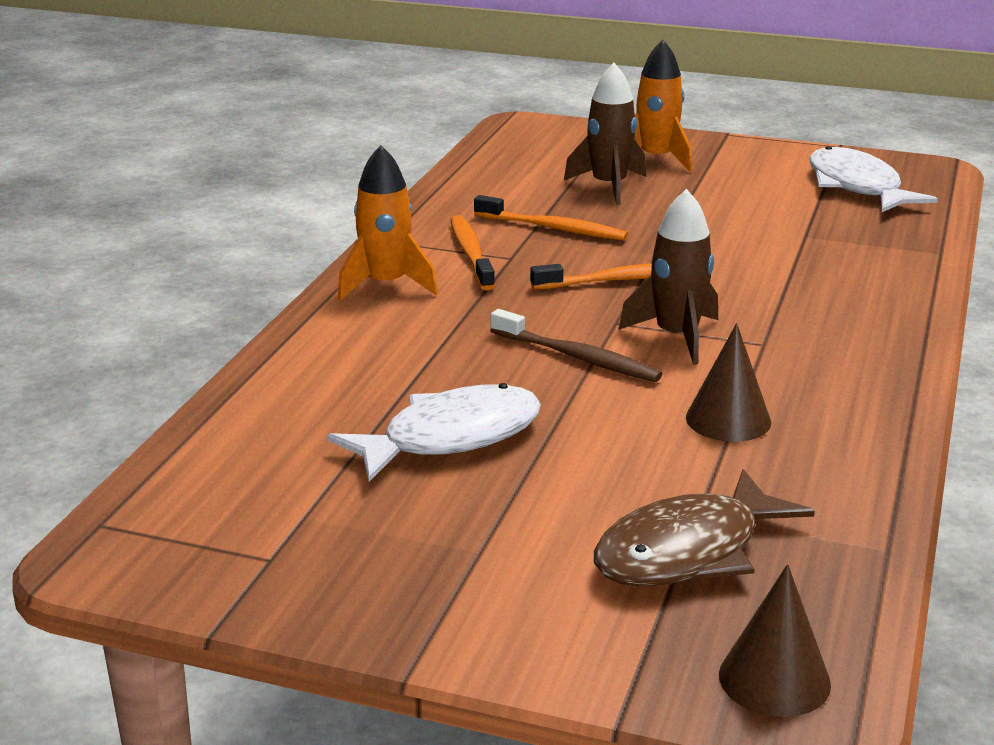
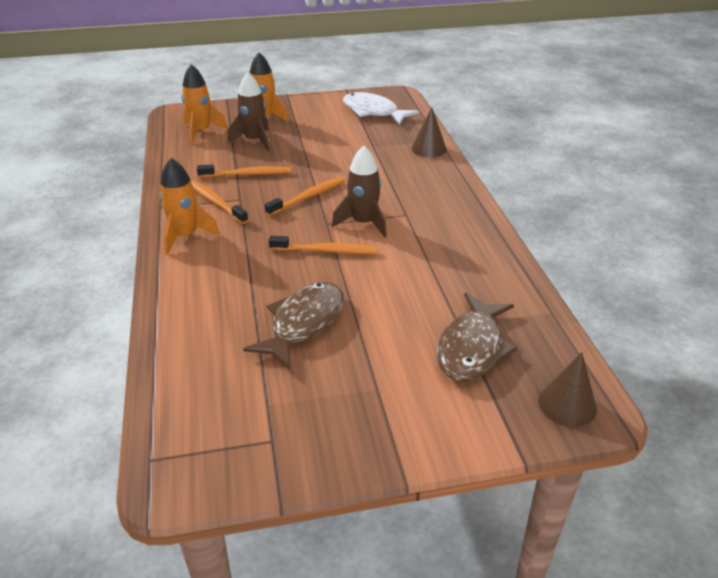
camera: 30 degrees left, 10 degrees up
(450, 438) = (303, 323): white fish -> brown fish
(536, 158) = (201, 132): none -> orange rocket
(577, 357) = (326, 251): brown toothbrush -> orange toothbrush
(728, 419) = (426, 264): brown cone -> brown cone (429, 149)

